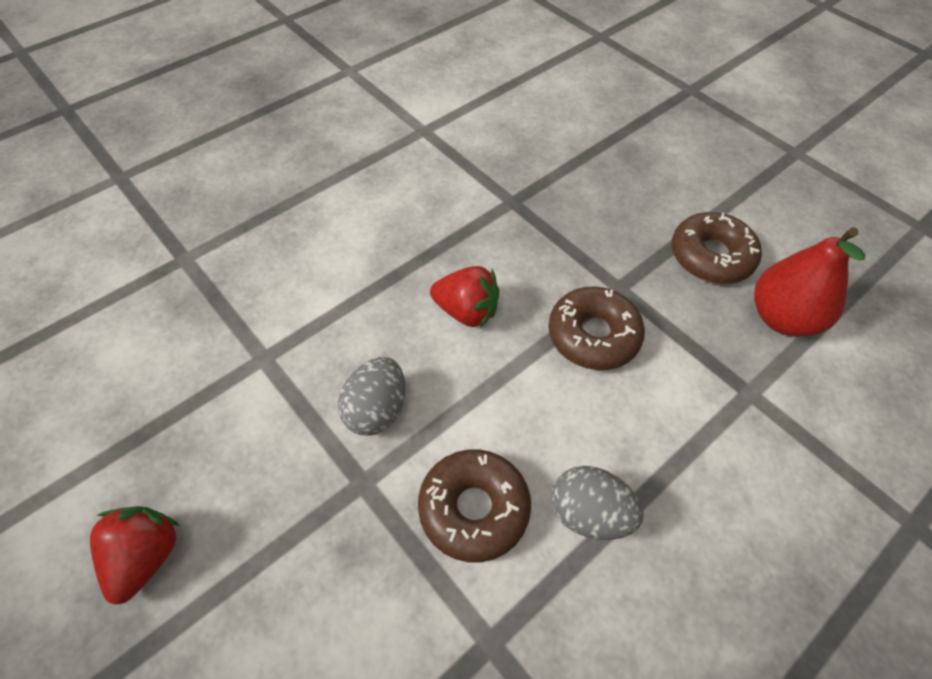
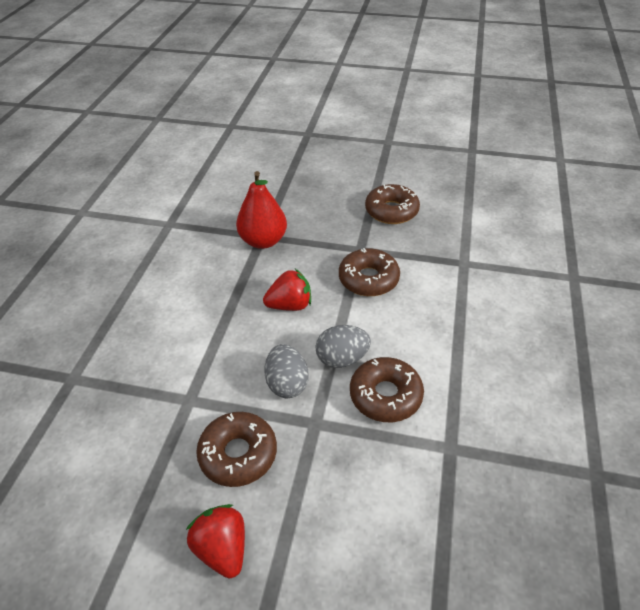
camera: 35 degrees left, 10 degrees down
(253, 459) = (238, 454): none -> brown donut
(589, 514) = (442, 360): grey egg -> grey egg (342, 358)
(782, 318) = (448, 222): red pear -> red pear (263, 241)

